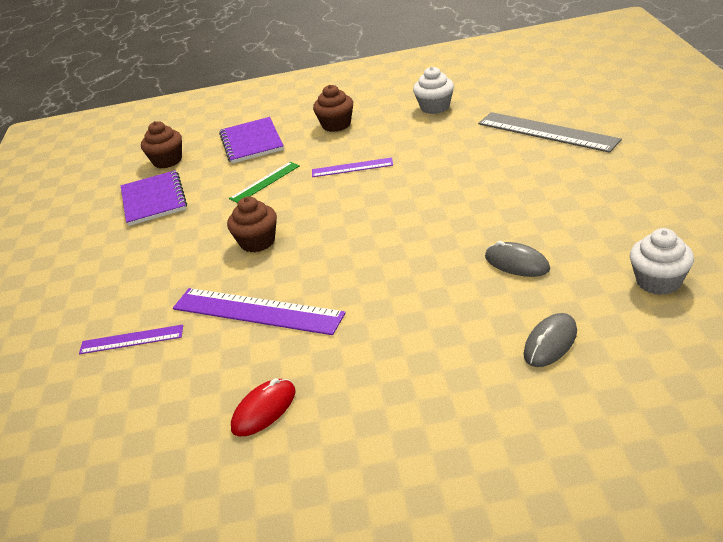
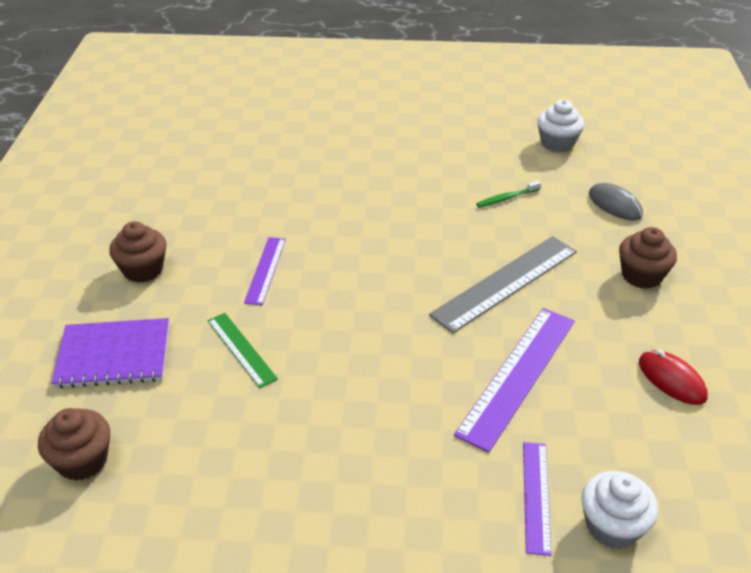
camera: 85 degrees left, 5 degrees up
(153, 200) = (199, 478): purple notebook -> none
(257, 242) = (381, 366): brown cupcake -> brown cupcake (641, 275)
(435, 107) = (177, 189): white cupcake -> white cupcake (612, 525)
(517, 263) = (506, 198): grey mouse -> green toothbrush
(547, 132) = (299, 137): grey ruler -> grey ruler (505, 282)

